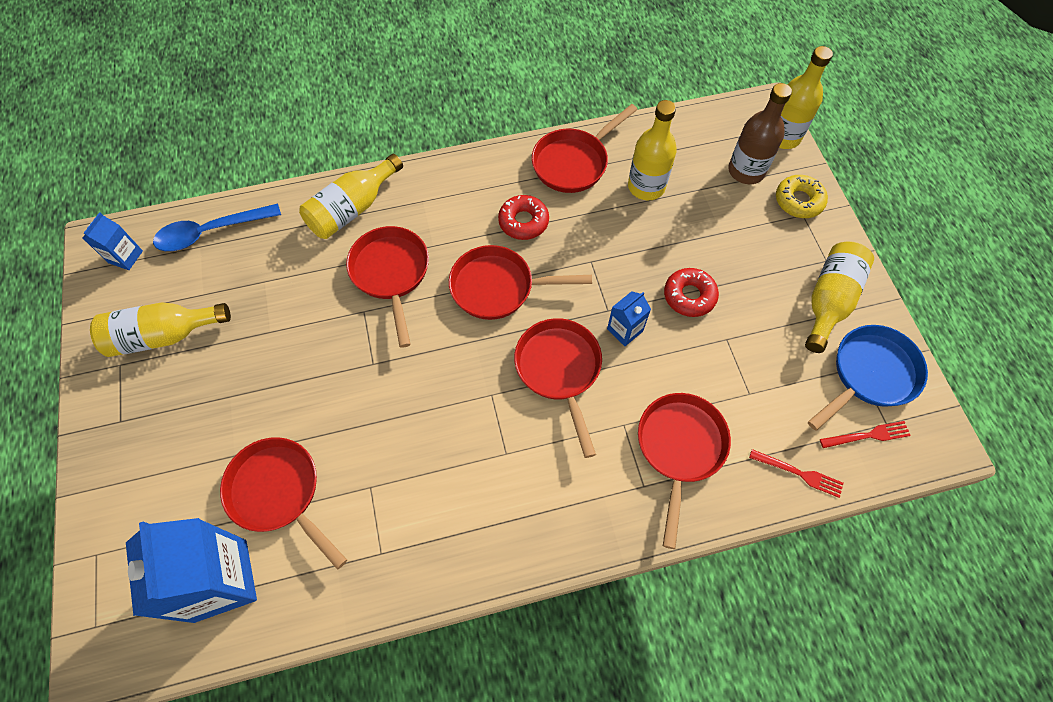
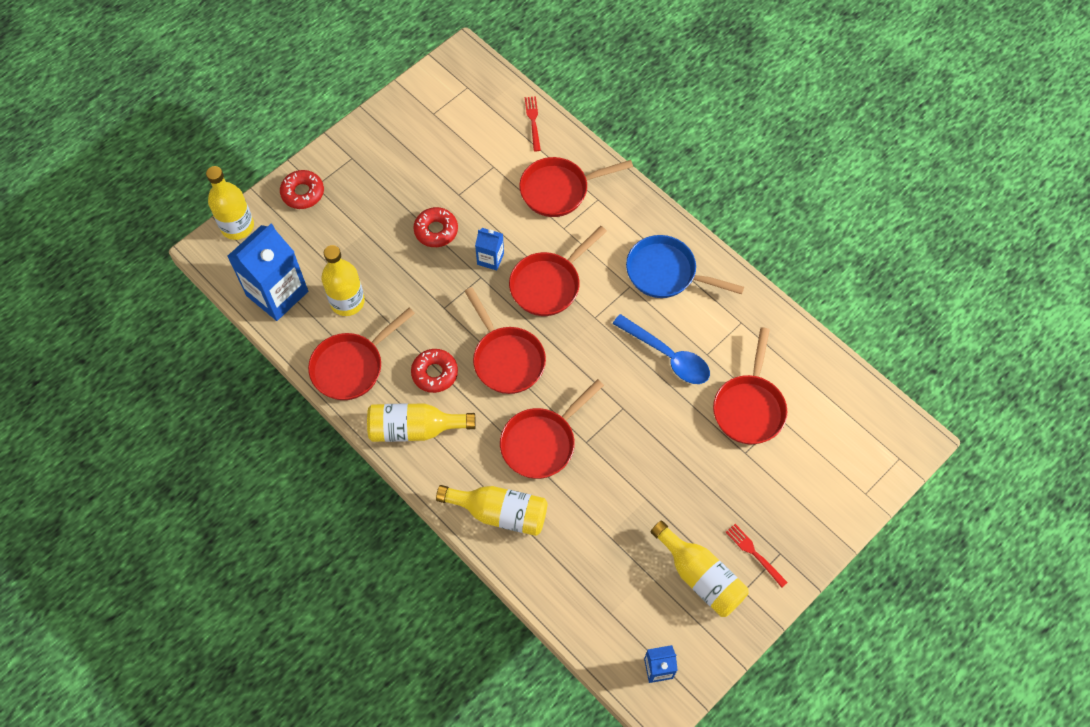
camera: 120 degrees left, 0 degrees up
(211, 232) = (592, 614): blue spoon -> blue spoon (667, 356)
(220, 580) = (822, 404): blue carton -> blue carton (277, 293)
(573, 163) = (351, 366): red pan -> red pan turned 120 degrees clockwise
(746, 171) = (290, 238): brown bottle -> none
(798, 201) = (303, 193): yellow donut -> red donut
(829, 301) = (388, 145): yellow bottle -> yellow bottle (414, 429)
(868, 435) = (482, 94): red fork -> red fork (754, 553)
(870, 374) = (435, 105): blue pan -> blue pan (666, 273)

